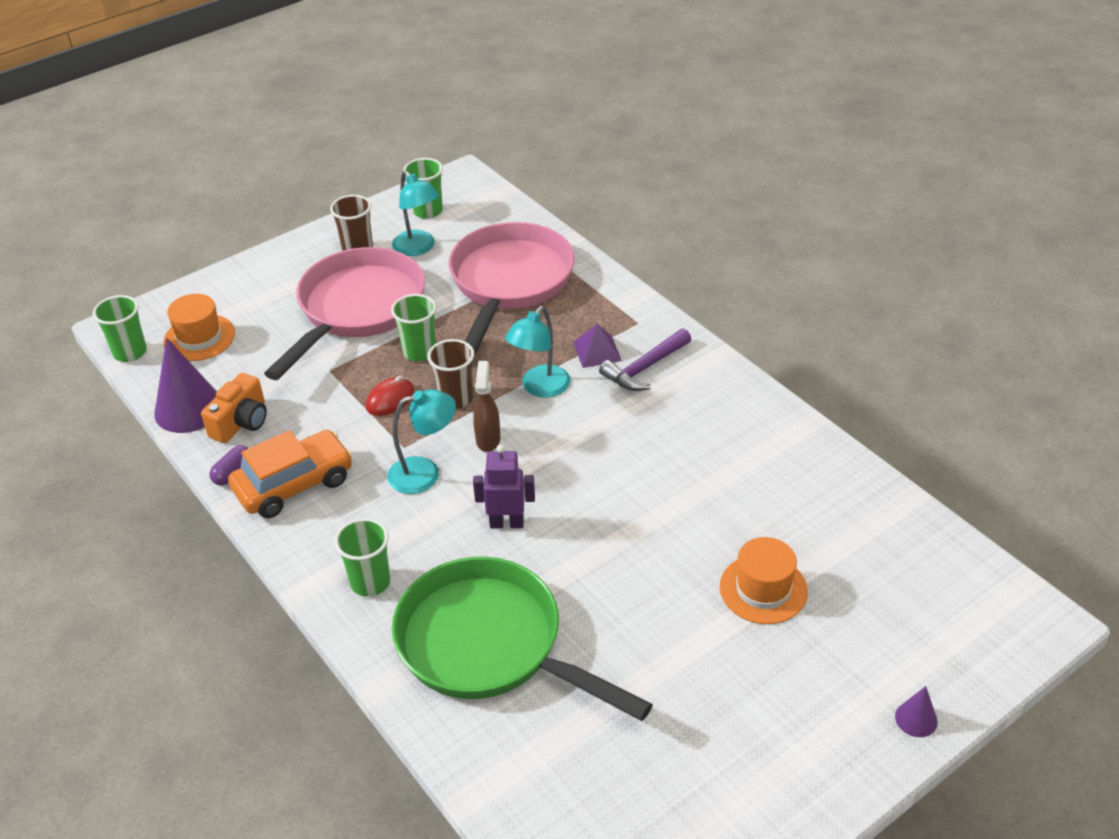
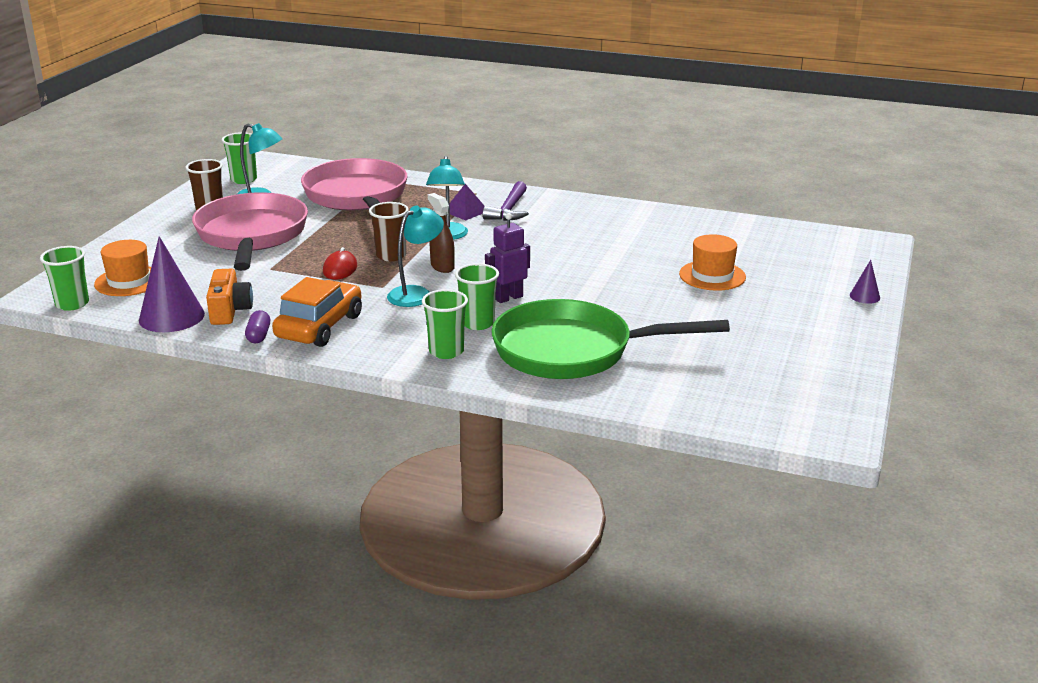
camera: 35 degrees left, 15 degrees down
(419, 351) = (331, 242): green cup -> green cup (477, 323)

